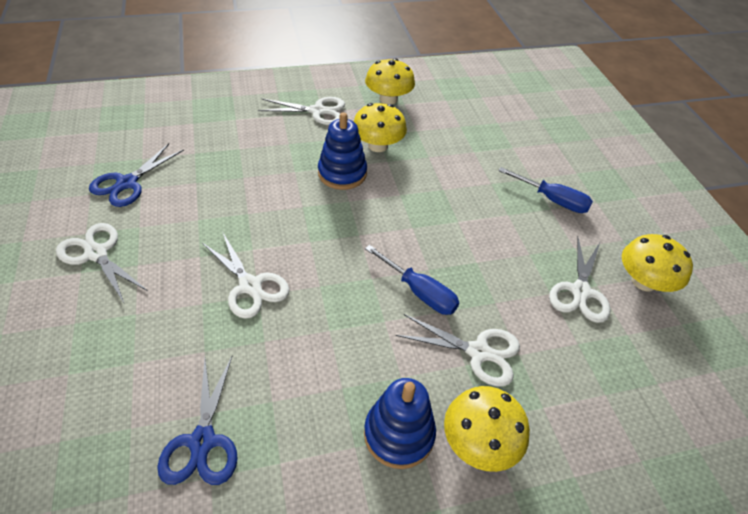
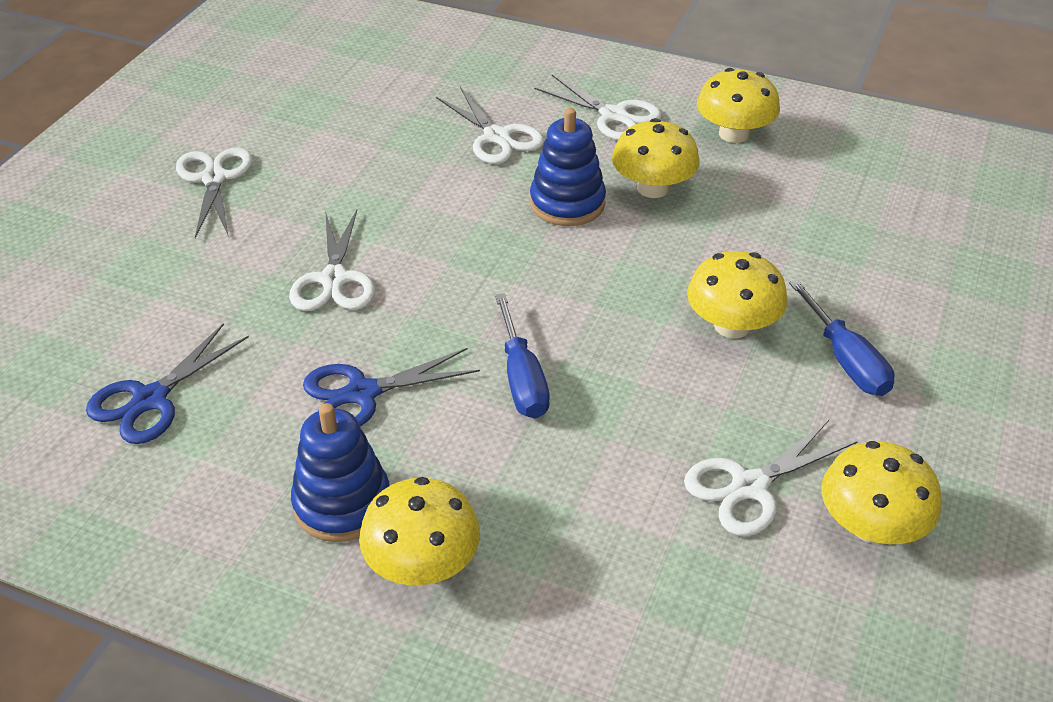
camera: 40 degrees right, 5 degrees down
(127, 183) = (308, 118): blue scissors -> blue scissors (362, 393)
(478, 352) = (525, 478): white scissors -> white scissors (497, 137)
(488, 206) = (732, 325): none -> yellow mushroom

